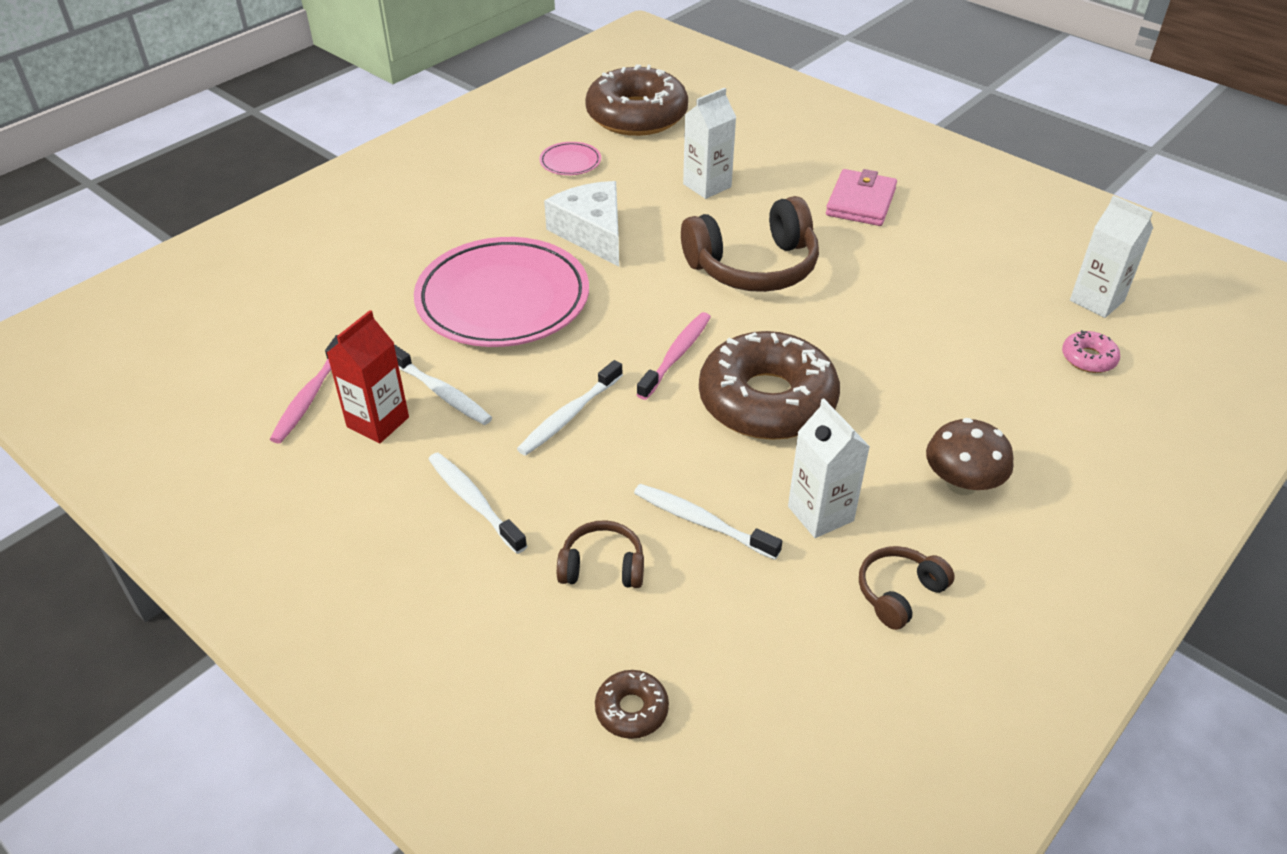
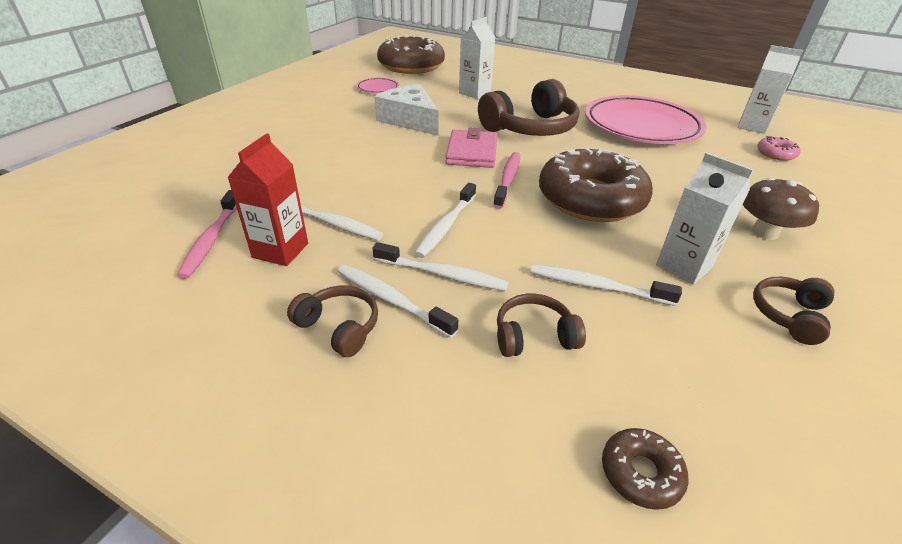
camera: 15 degrees left, 5 degrees down
(413, 523) = (339, 327): none -> brown headphones
(503, 300) = (360, 160): pink plate -> pink plate (641, 126)
(539, 479) = (442, 274): none -> white toothbrush
(861, 202) = (575, 94): pink wallet -> pink wallet (472, 152)

